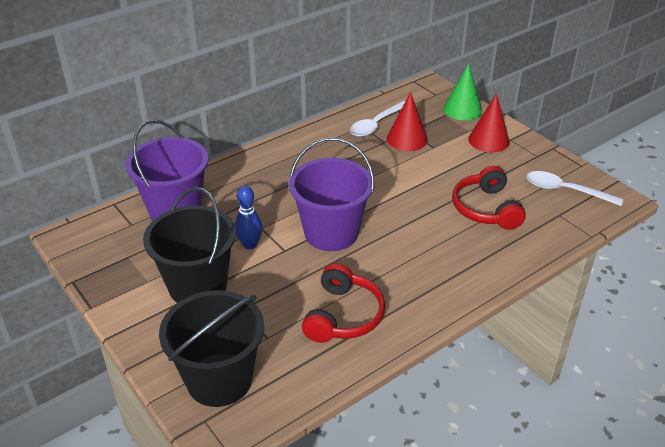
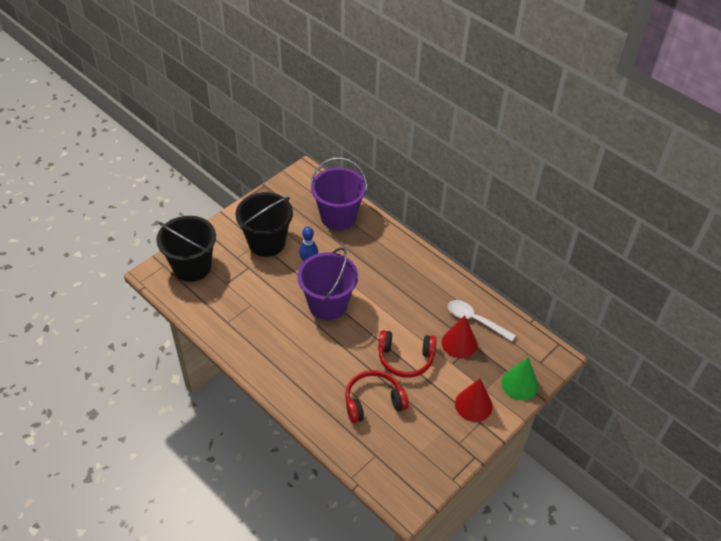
camera: 80 degrees right, 10 degrees up
(343, 316) = (247, 319): red headphones -> red headphones (405, 358)
(565, 190) = (410, 462): white spoon -> none

